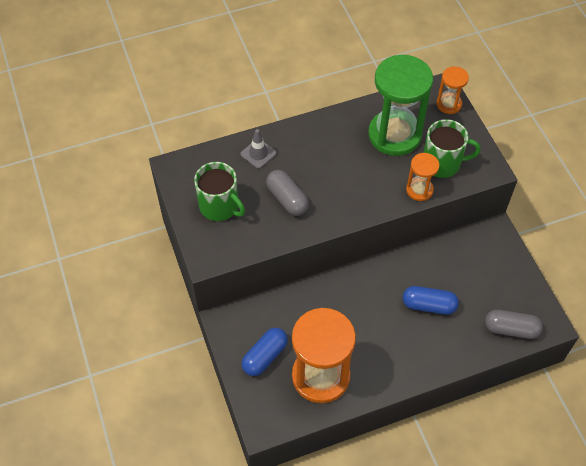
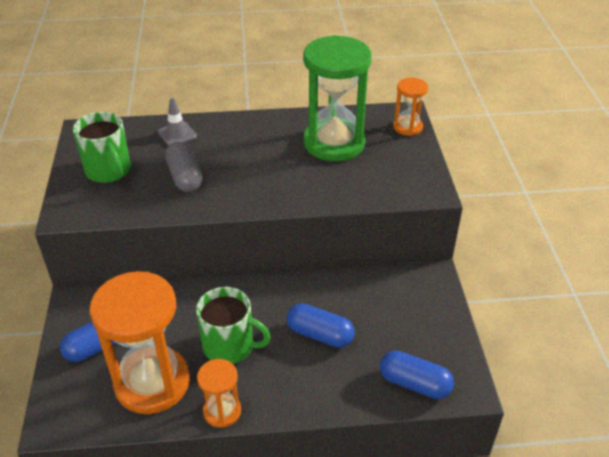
camera: 15 degrees right, 15 degrees down
(419, 190) = (339, 195): orange hourglass -> orange hourglass (222, 411)
(442, 163) = (377, 176): green mug -> green mug (229, 346)
(511, 329) = (414, 383): grey capsule -> blue capsule

